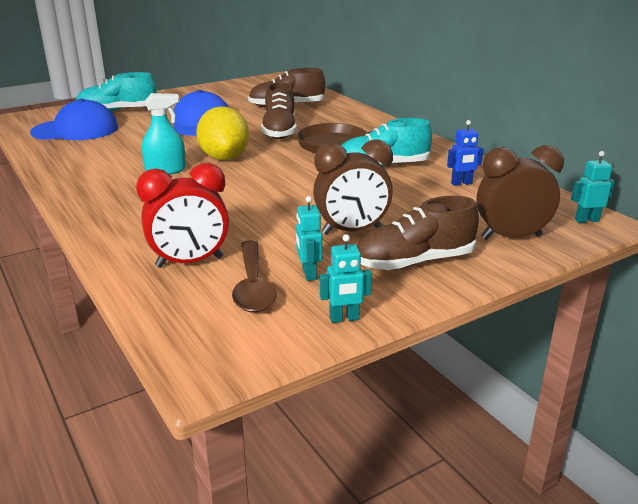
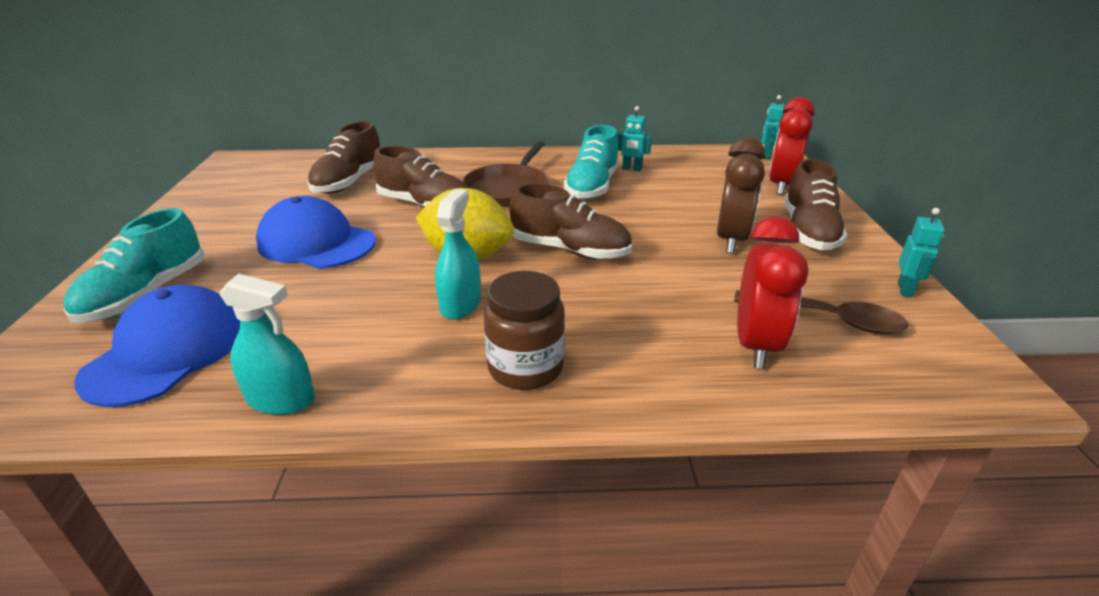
camera: 60 degrees left, 5 degrees up
(53, 159) = (281, 399): none -> turquoise spray bottle
(112, 201) = (525, 368): none -> brown jar
(265, 182) = (570, 250): none -> brown shoe
(308, 274) = (812, 283): turquoise robot -> turquoise robot (631, 169)
(461, 183) = (663, 170): blue robot -> none
(511, 237) = (781, 185): brown clock -> red clock

